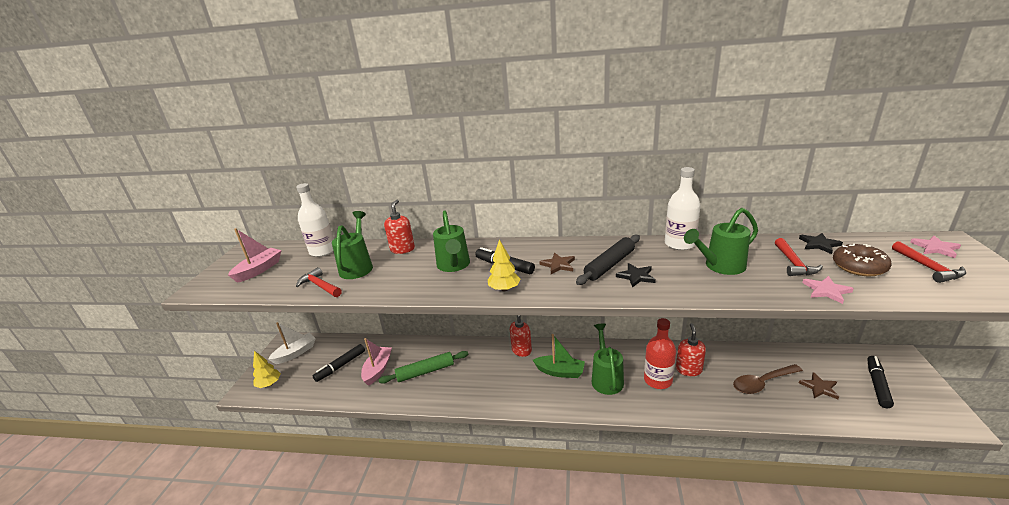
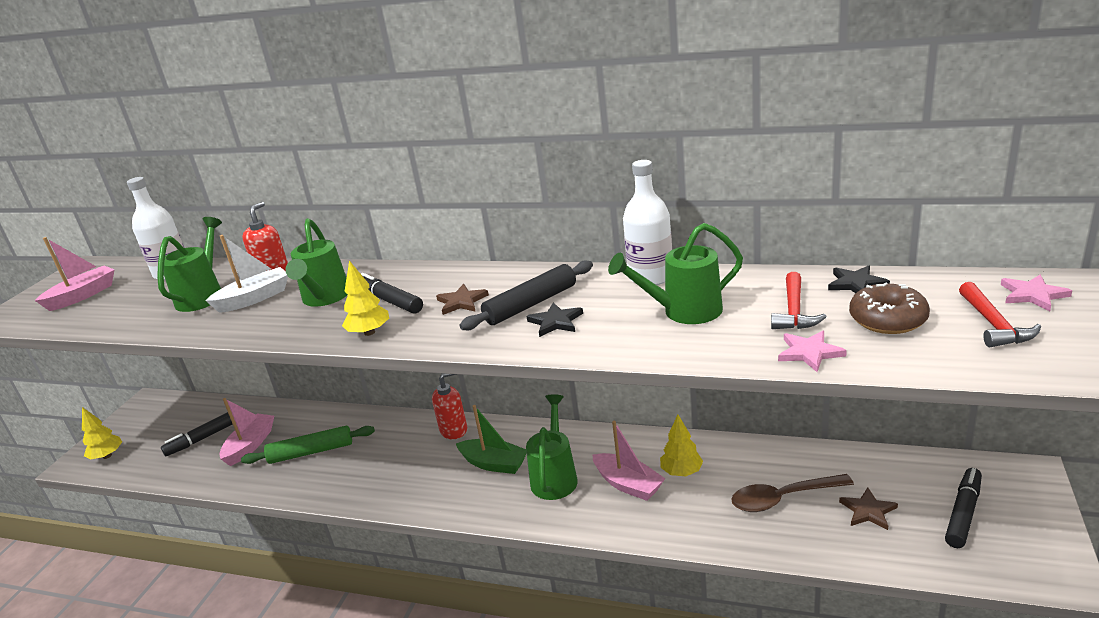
camera: 10 degrees right, 0 degrees up
(295, 353) = (154, 417): white boat -> white boat (254, 298)
(320, 286) = (144, 319): red hammer -> none
(658, 380) = (628, 484): red bottle -> pink boat
(688, 369) = (681, 472): red soap dispenser -> yellow tree

